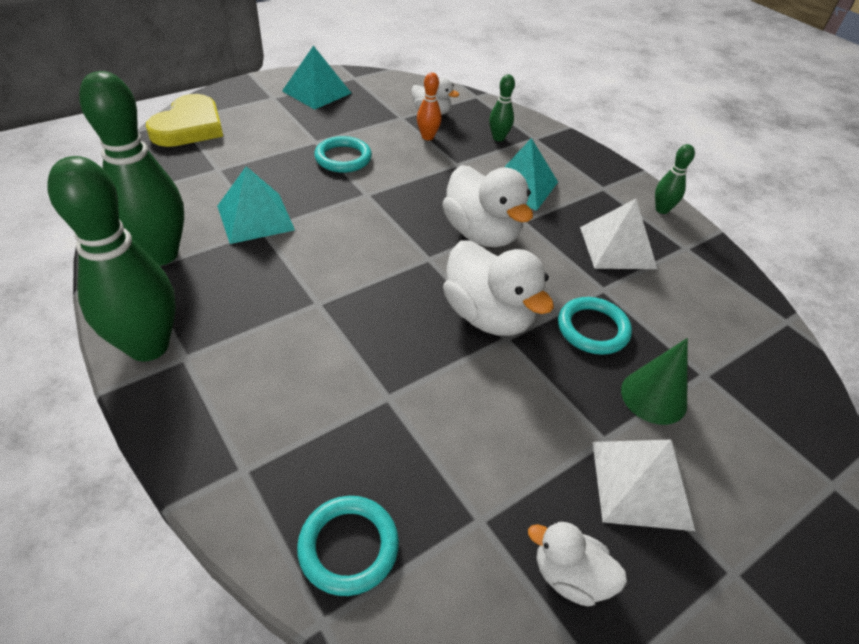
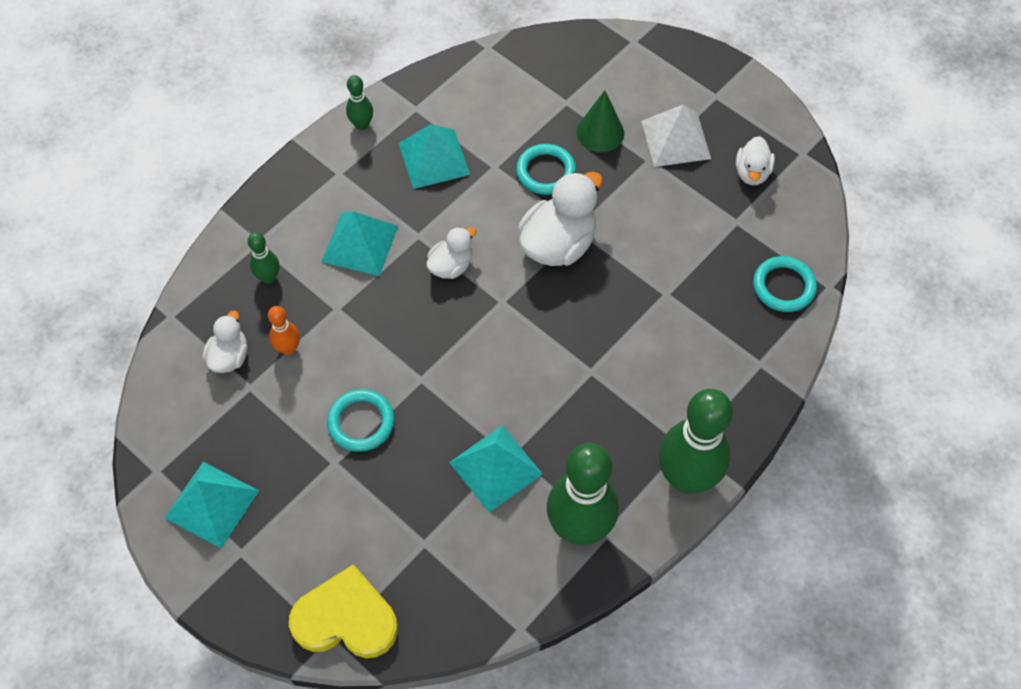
camera: 100 degrees left, 15 degrees up
(481, 233) = (451, 266): white duck -> white duck, size x0.57
(617, 247) = (434, 159): white pyramid -> turquoise pyramid

